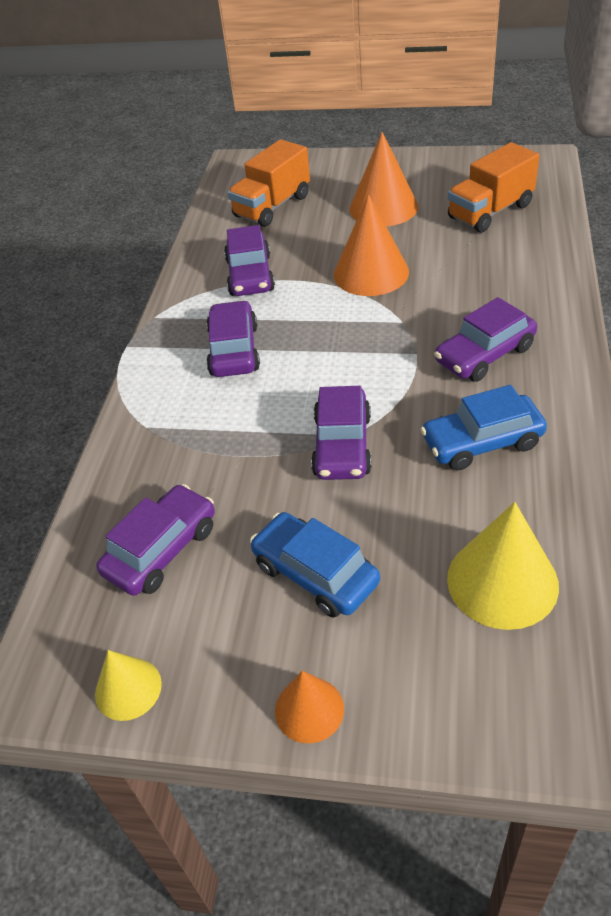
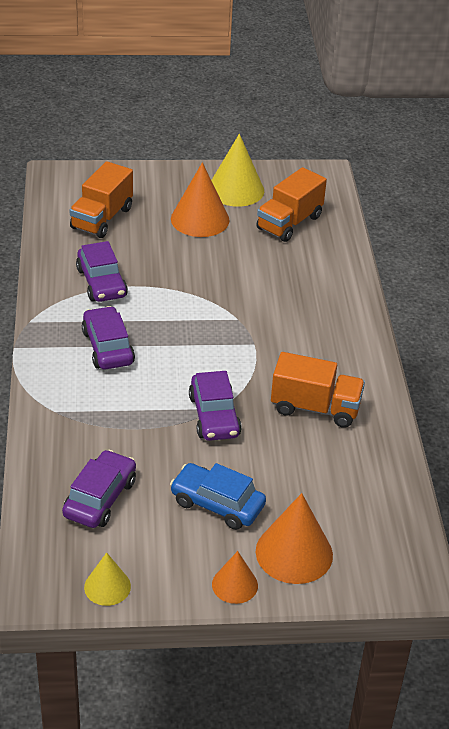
camera: 20 degrees left, 5 degrees down
(371, 273) = (203, 278): orange cone -> orange cone (294, 553)
(482, 442) = (315, 407): blue car -> orange truck
(484, 354) = (305, 343): purple car -> none
(502, 581) = (344, 498): yellow cone -> yellow cone (235, 189)

